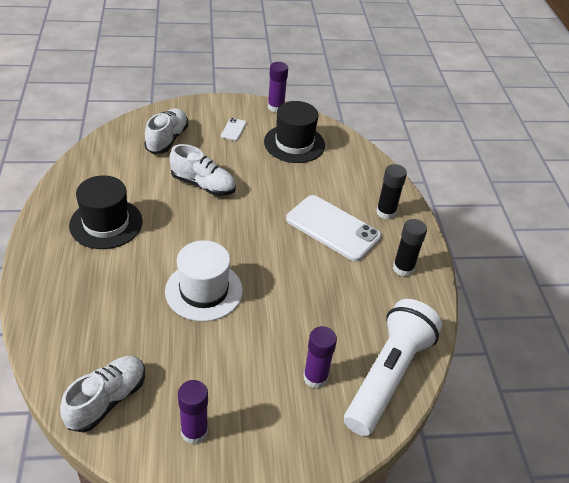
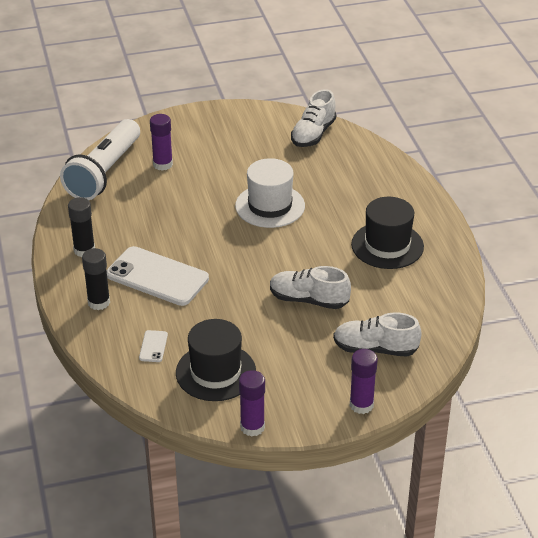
camera: 175 degrees right, 5 degrees down
(167, 139) = (375, 349): white shoe -> white shoe turned 90 degrees clockwise
(194, 432) = (245, 127): purple glue stick -> purple glue stick (361, 405)
(233, 129) = (299, 379): white phone -> white phone (153, 346)

